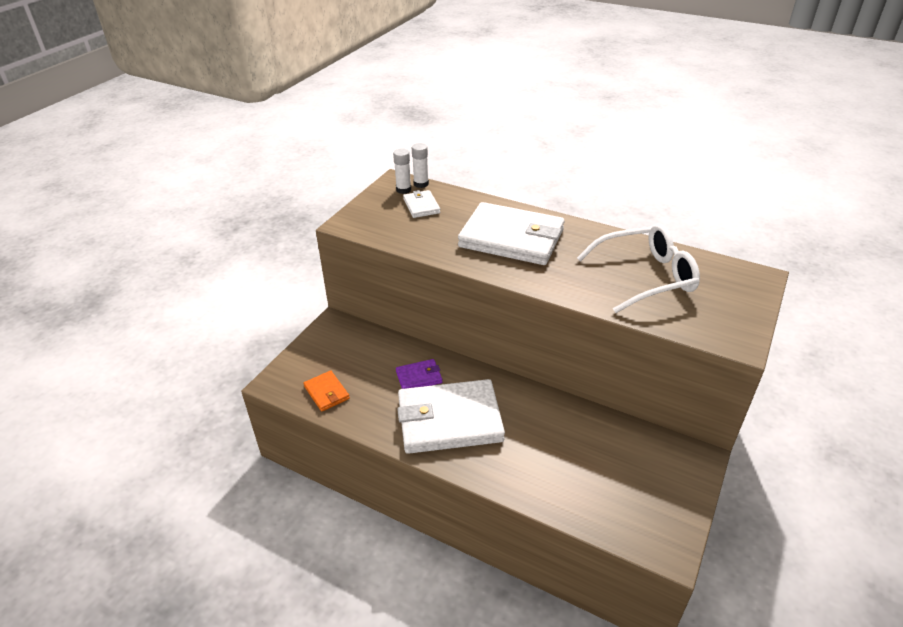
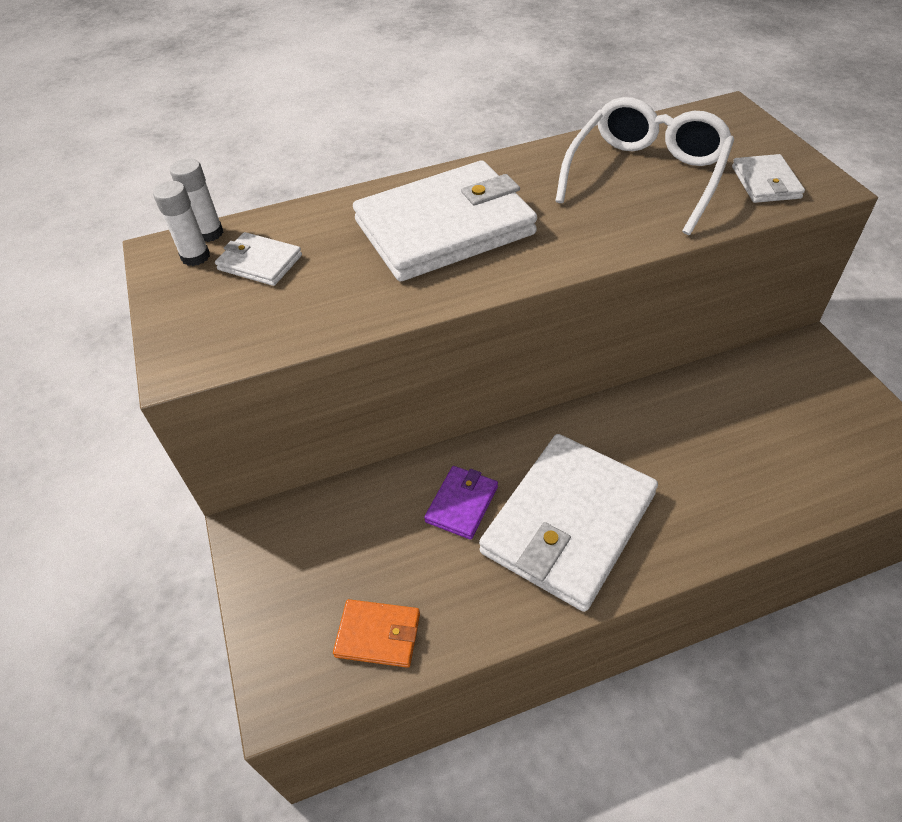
camera: 45 degrees left, 10 degrees up
(706, 320) = (765, 182): none -> white wallet

